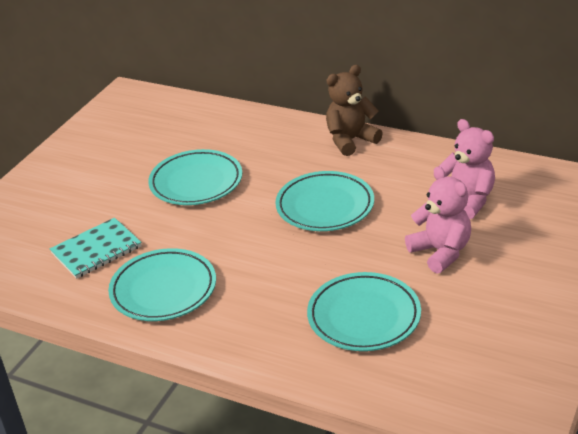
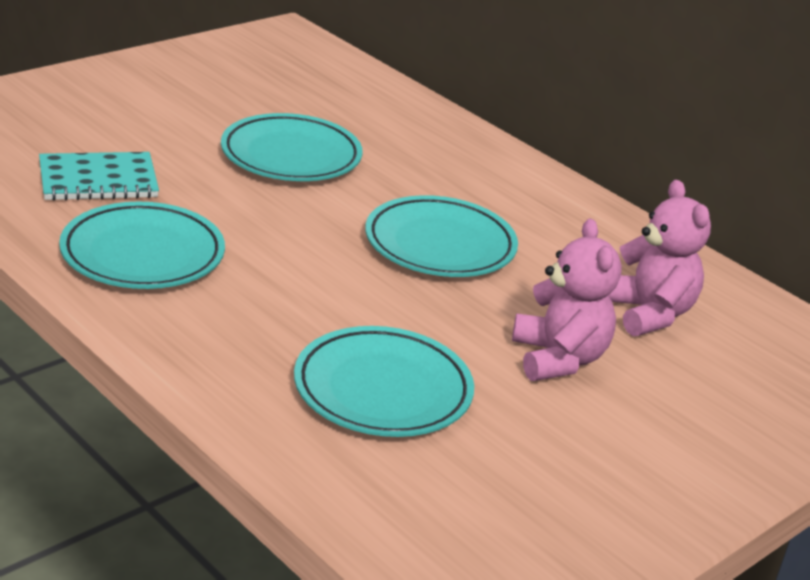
camera: 15 degrees right, 5 degrees down
(350, 140) = (541, 185): brown teddy bear -> none

